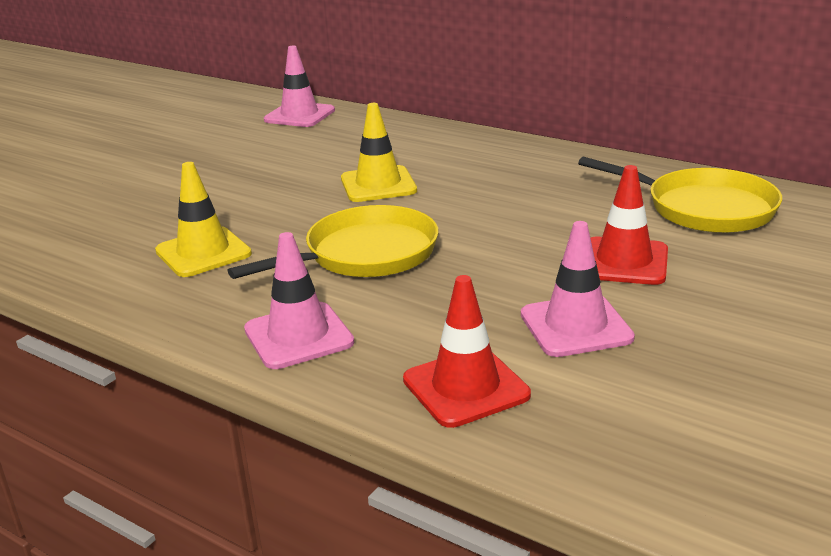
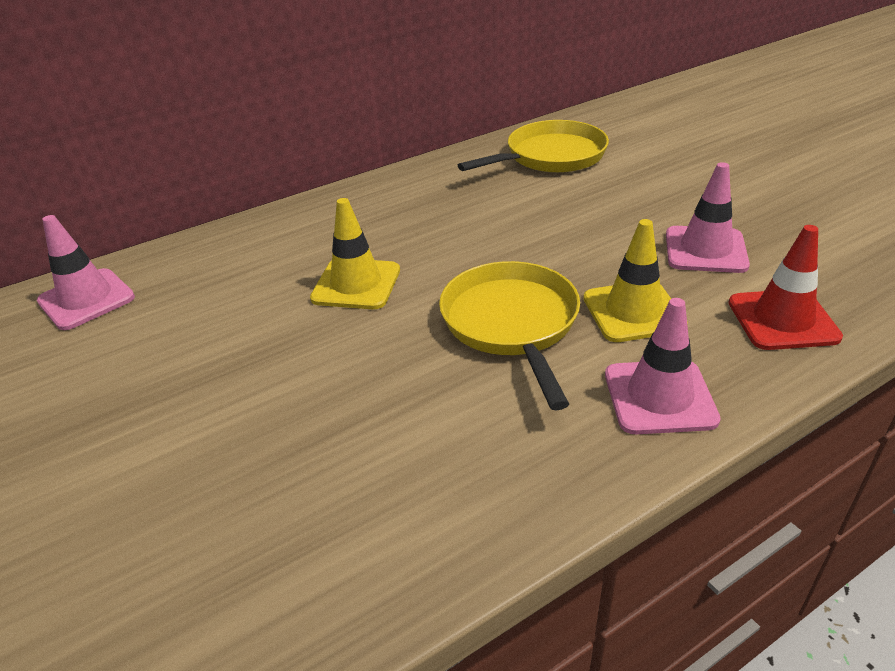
camera: 65 degrees left, 10 degrees up
(203, 252) = (417, 441): yellow traffic cone -> yellow traffic cone (633, 311)
(624, 262) = (615, 206): red traffic cone -> none

